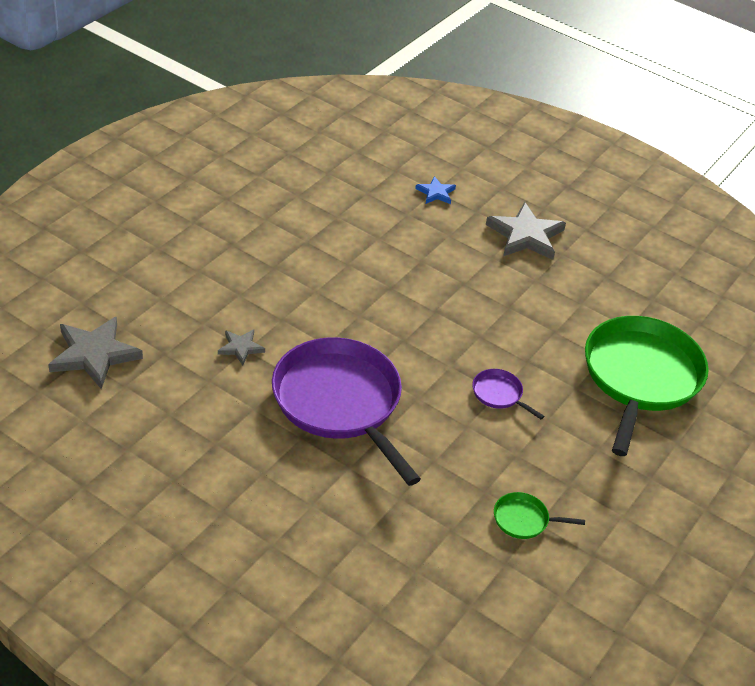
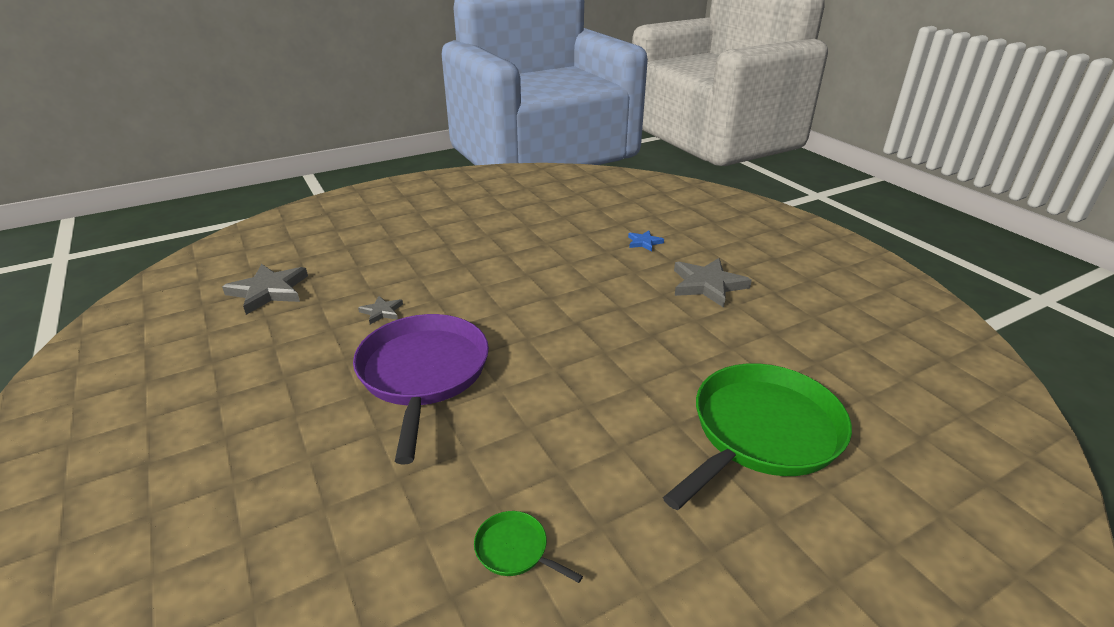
camera: 30 degrees right, 10 degrees down
(499, 394) = (585, 407): purple pan -> none

